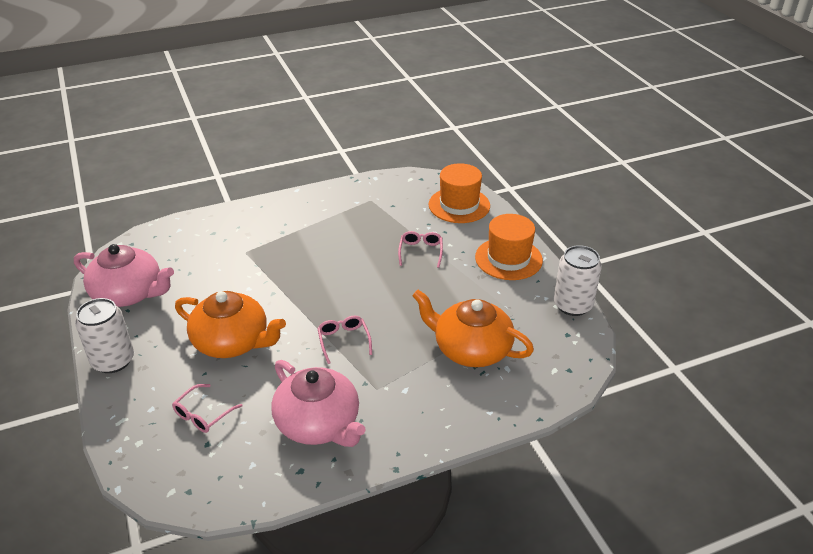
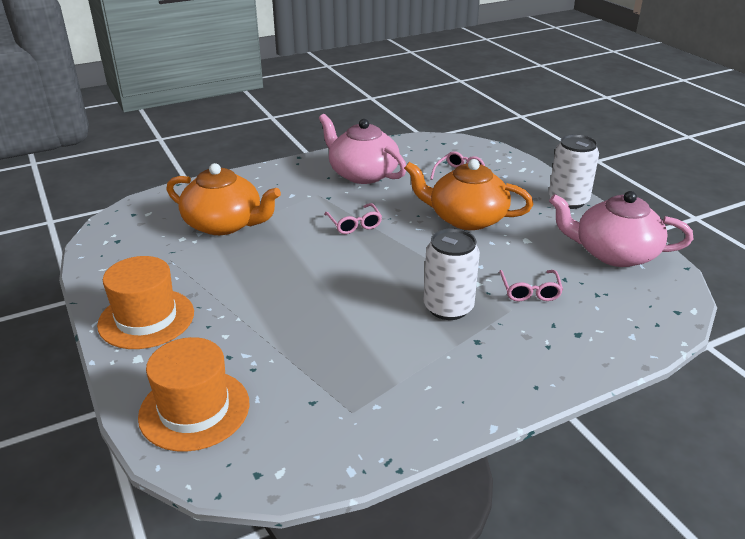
camera: 175 degrees right, 5 degrees down
(421, 252) = (268, 322): pink glasses -> pink glasses (530, 291)
(572, 305) = (93, 267): white can -> white can (448, 307)

